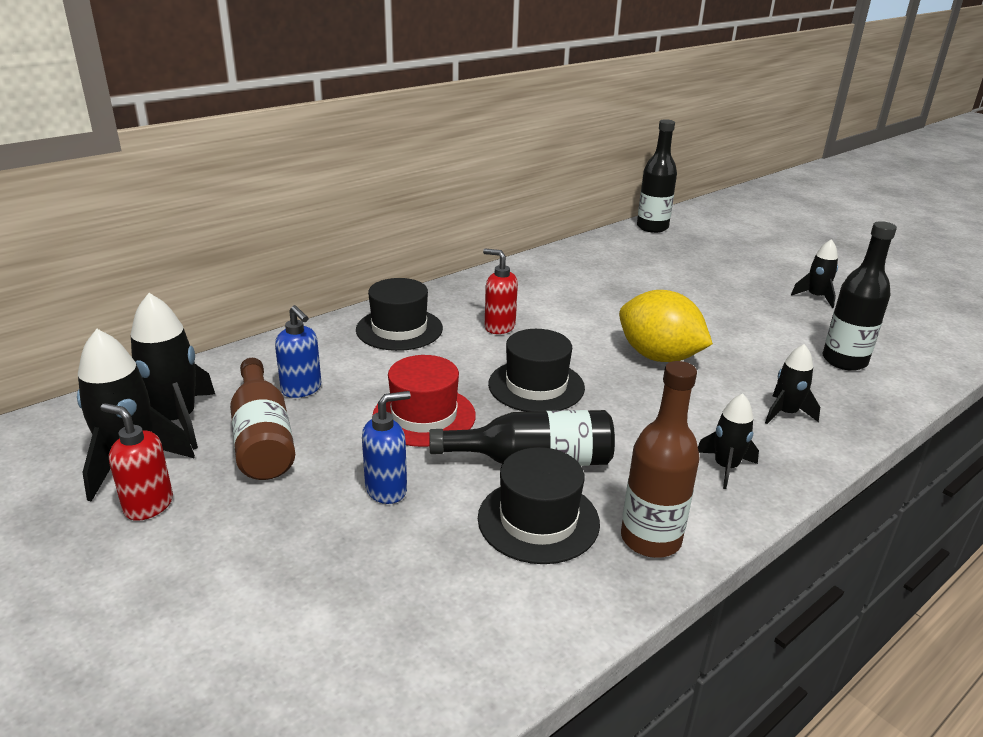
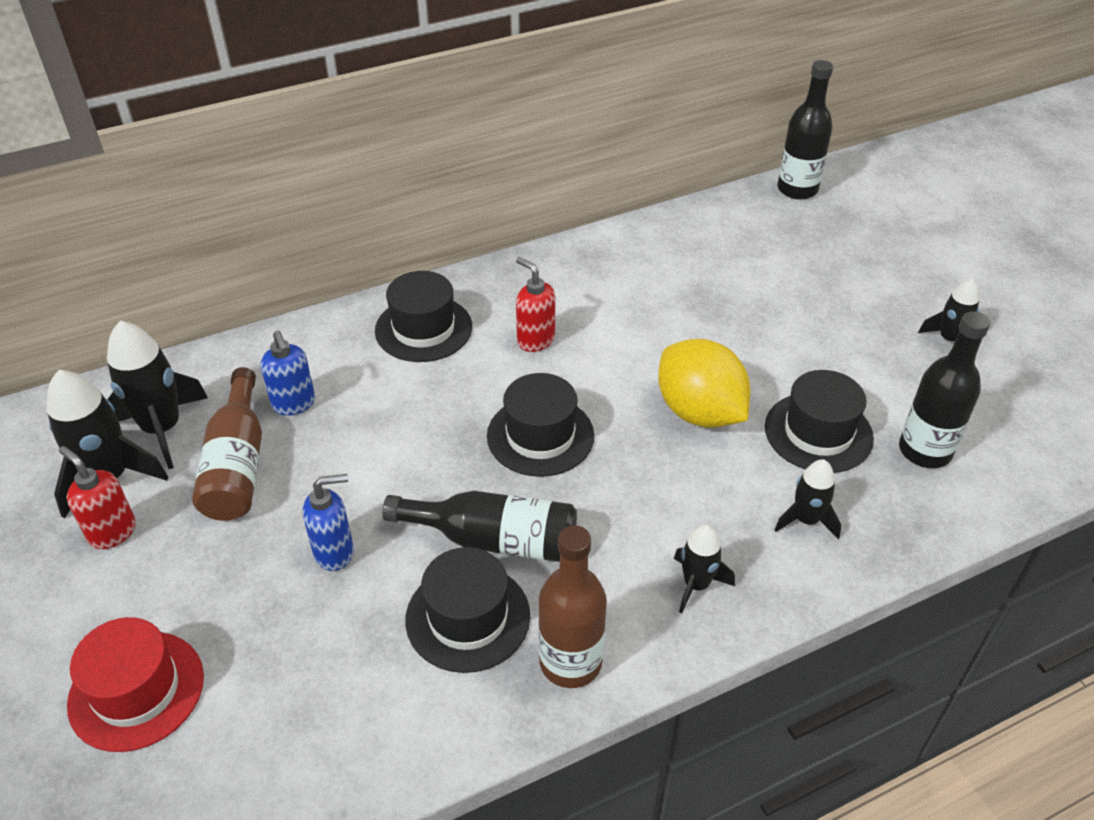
camera: 15 degrees right, 15 degrees up
(424, 416) = (405, 460): red hat -> red hat (136, 690)
(758, 359) = (818, 432): none -> black hat

